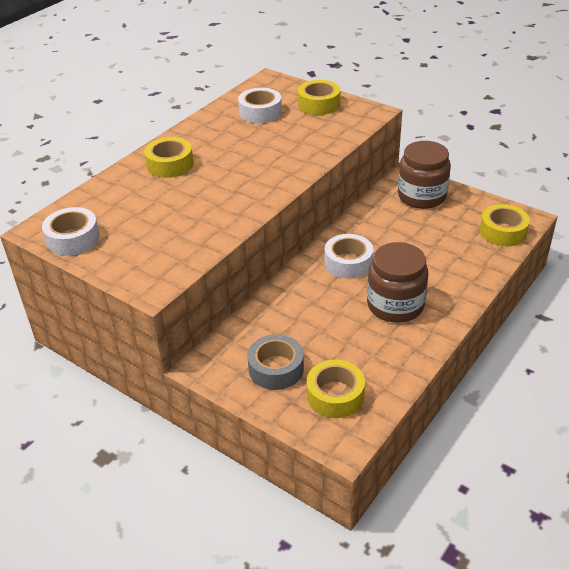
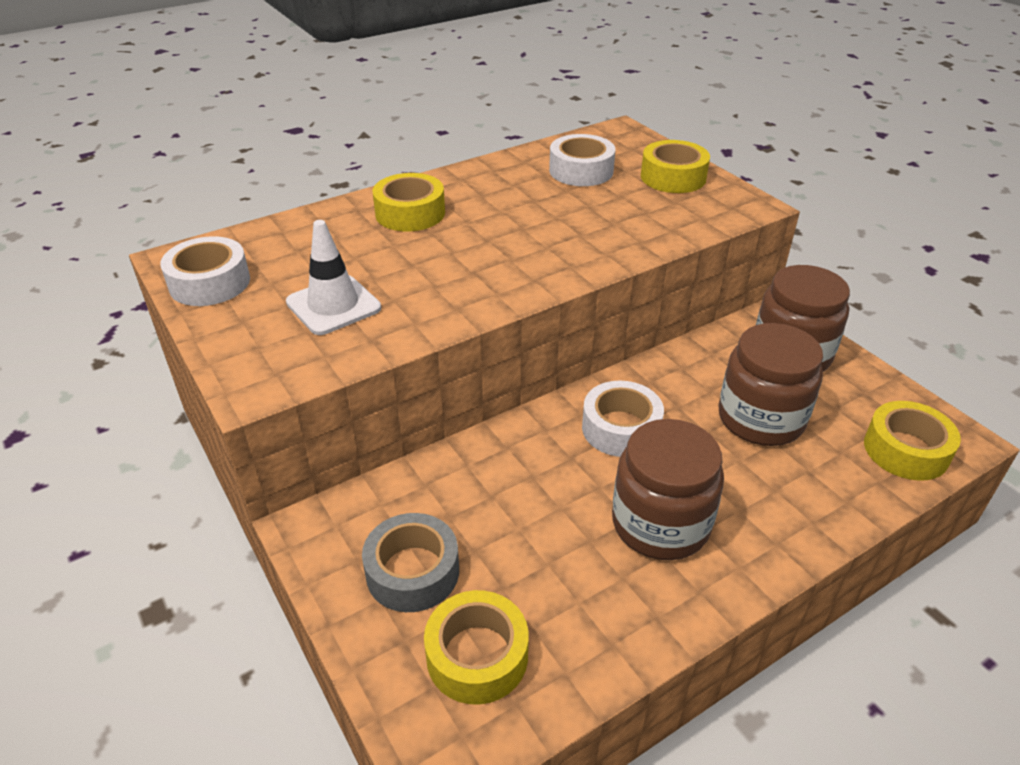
camera: 20 degrees right, 0 degrees up
(164, 231) = (333, 305): none -> white traffic cone
(421, 236) = (760, 418): none -> brown jar

